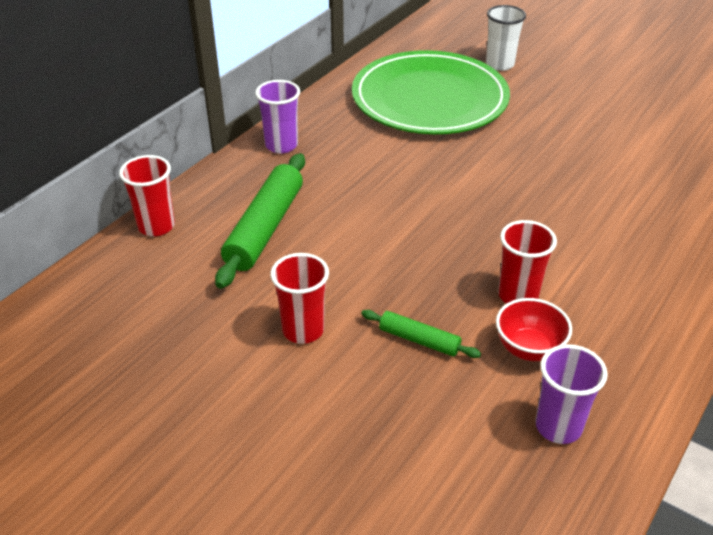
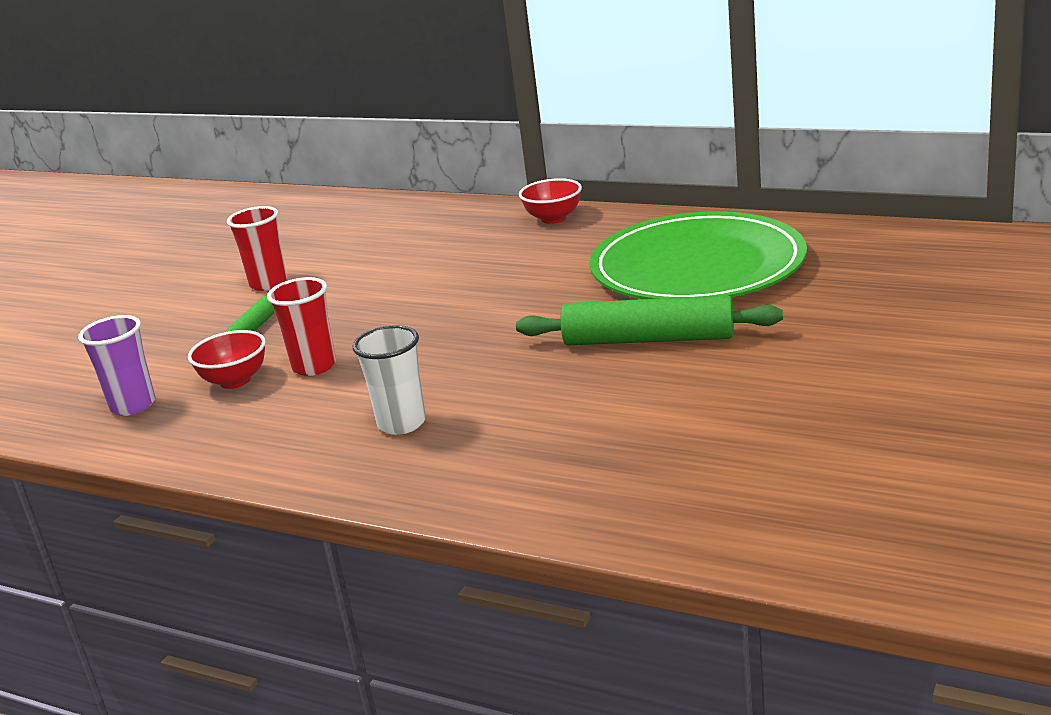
camera: 85 degrees right, 15 degrees down
(156, 226) = (405, 204): red cup -> none
(265, 228) = (409, 241): green rolling pin -> green rolling pin (648, 339)
(281, 145) = (553, 218): purple cup -> red bowl
(500, 64) = (827, 293): white cup -> white cup (402, 423)

